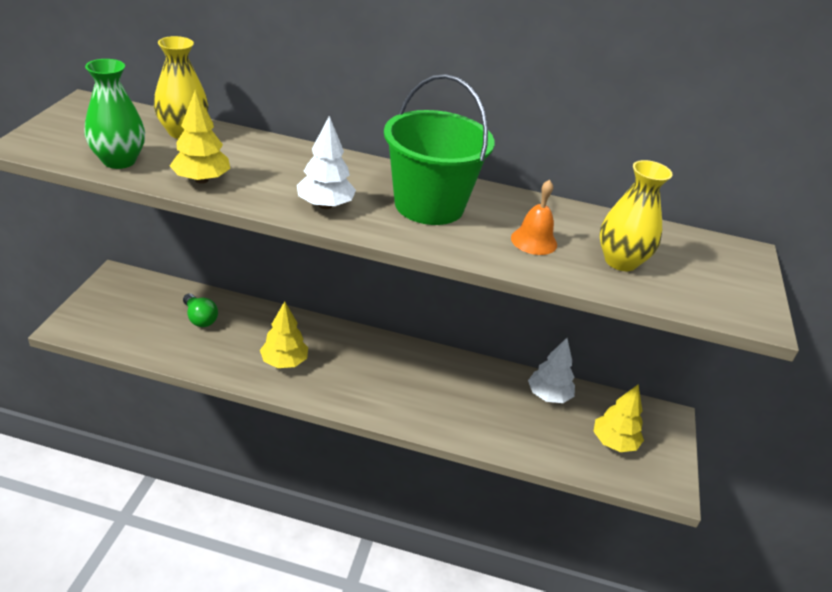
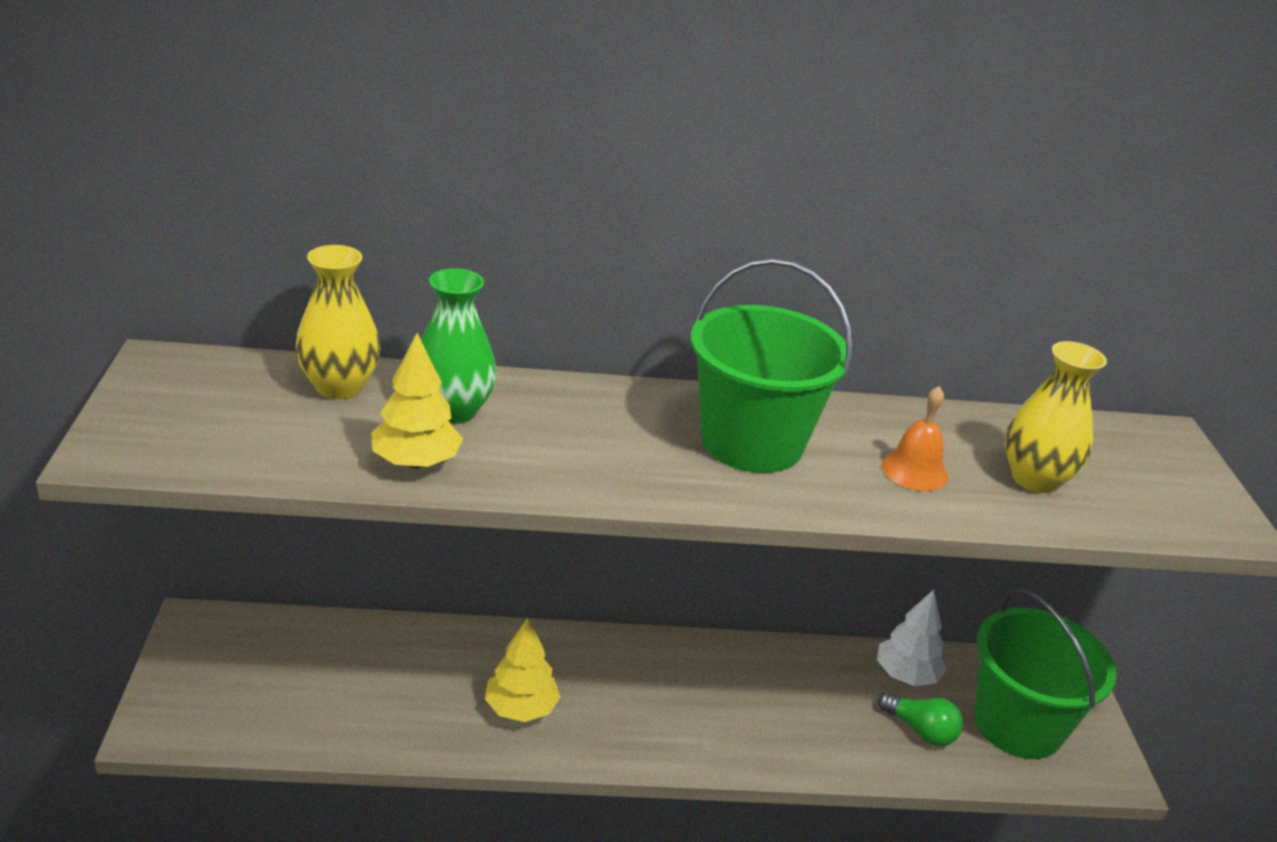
camera: 15 degrees left, 5 degrees down
(119, 161) = (273, 453): green vase -> green vase (453, 411)
(200, 318) = (361, 666): green light bulb -> green light bulb (921, 730)
(325, 205) = (615, 470): white tree -> none
(614, 442) = (1018, 724): yellow tree -> green bucket

